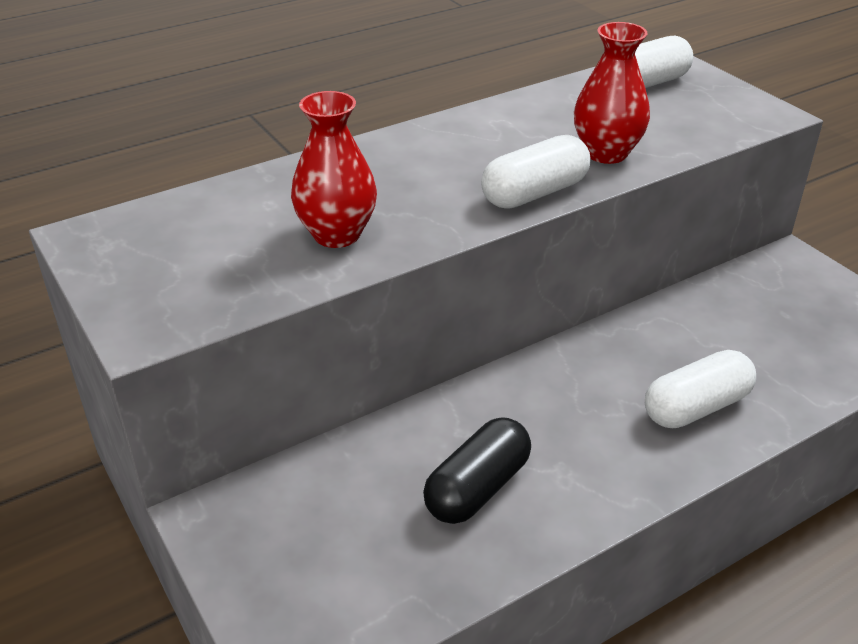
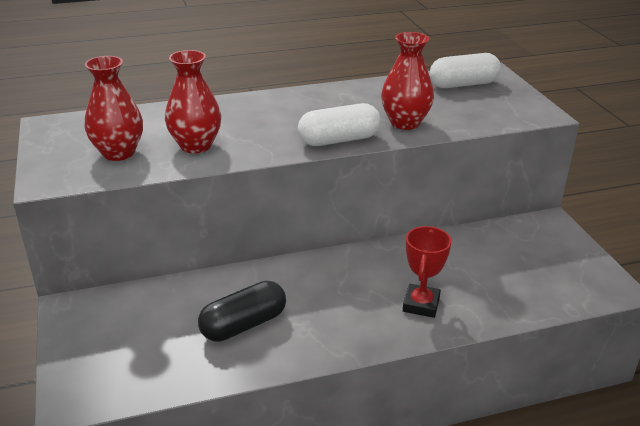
camera: 15 degrees right, 5 degrees down
(227, 265) = (118, 153): none -> red vase
(696, 407) = (421, 304): white capsule -> red trophy

